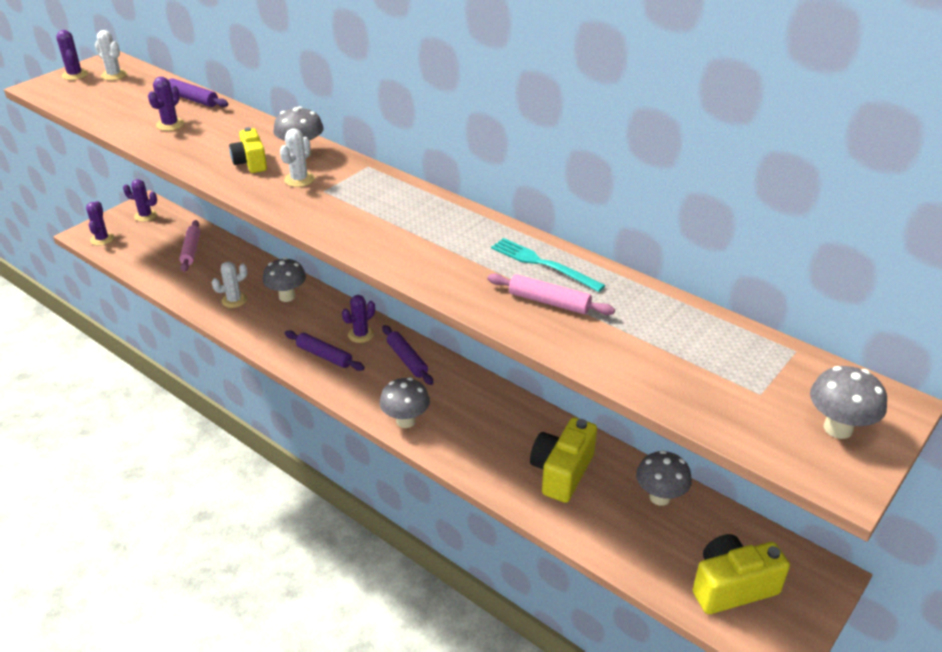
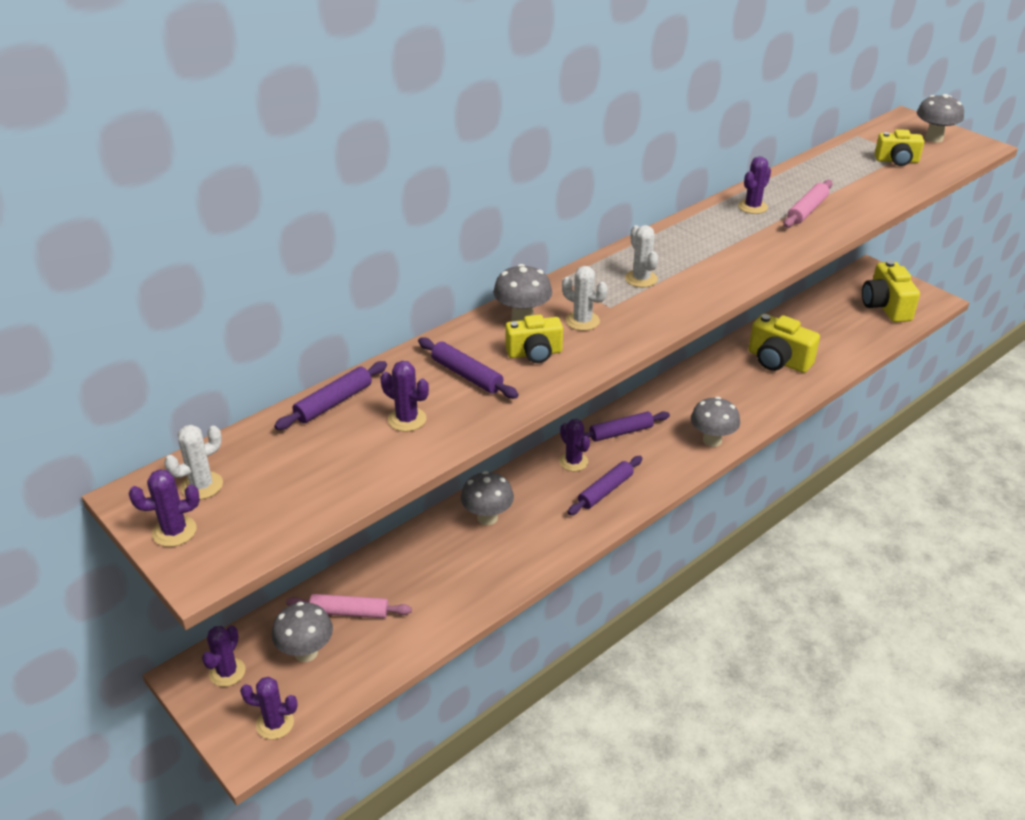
camera: 80 degrees left, 0 degrees up
(222, 139) = (466, 375): none -> purple rolling pin
(234, 300) = (482, 565): white cactus -> white cactus (641, 279)
(543, 264) = (752, 207): turquoise fork -> purple cactus
(660, 497) = (803, 320): grey mushroom -> grey mushroom (306, 652)
(731, 384) = (897, 161): none -> yellow camera

